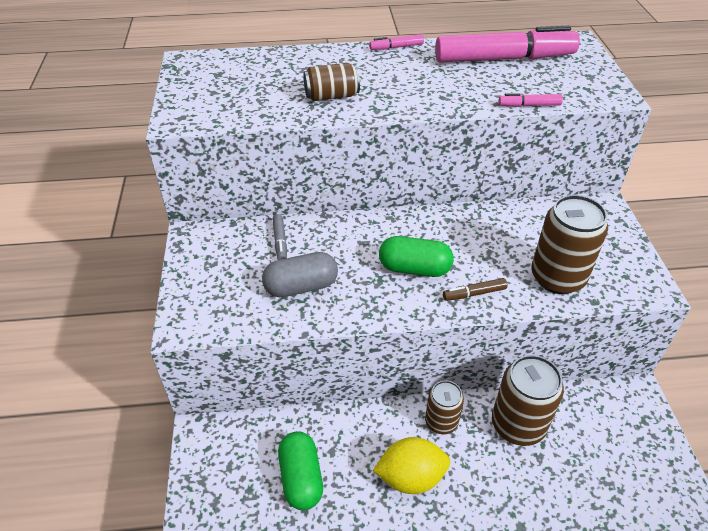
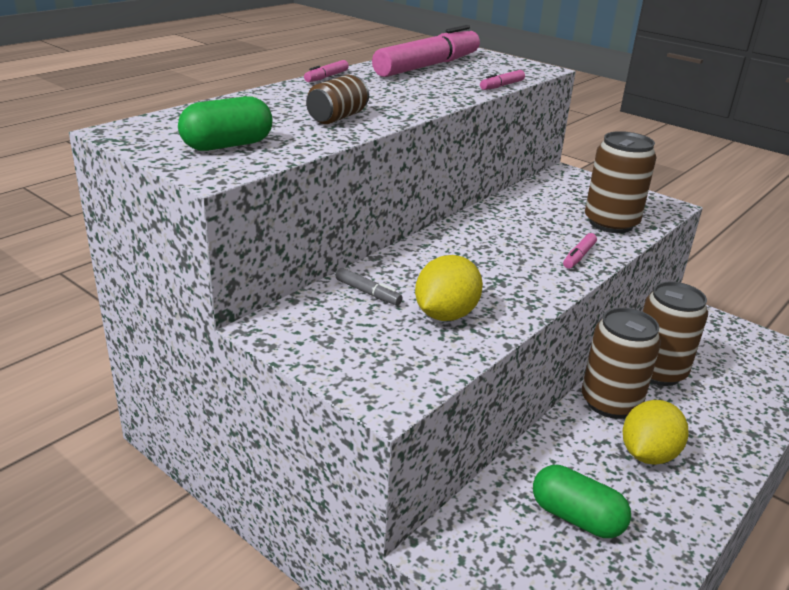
camera: 45 degrees left, 15 degrees down
(301, 287) = (445, 315): grey capsule -> yellow lemon
(414, 268) = (512, 260): green capsule -> green capsule (227, 145)
(441, 422) = (610, 402): brown can -> brown can, size x1.64
(474, 294) = (579, 256): brown marker -> pink marker

